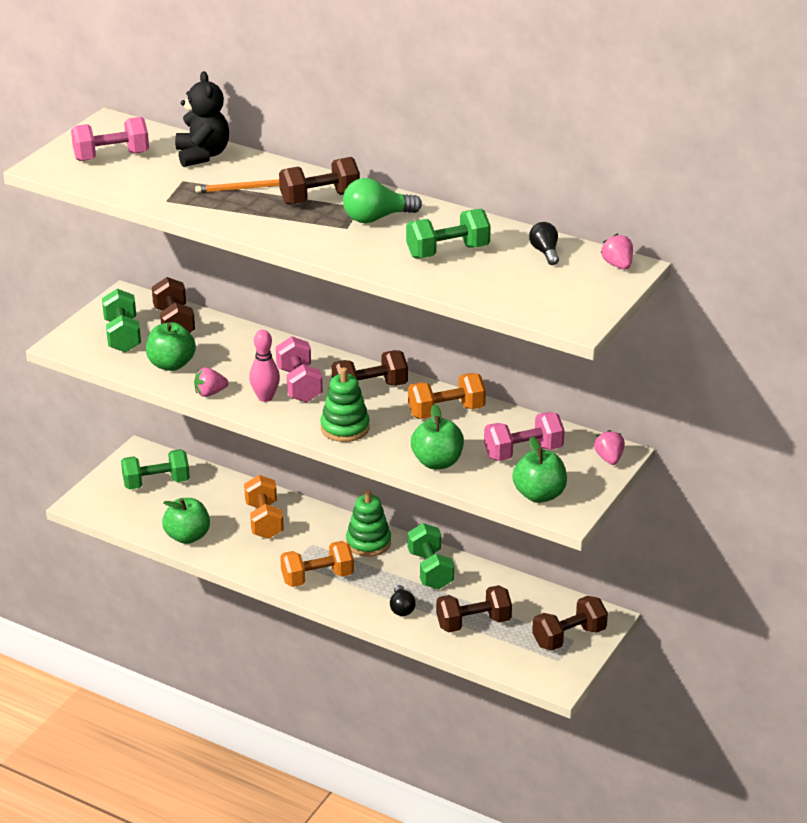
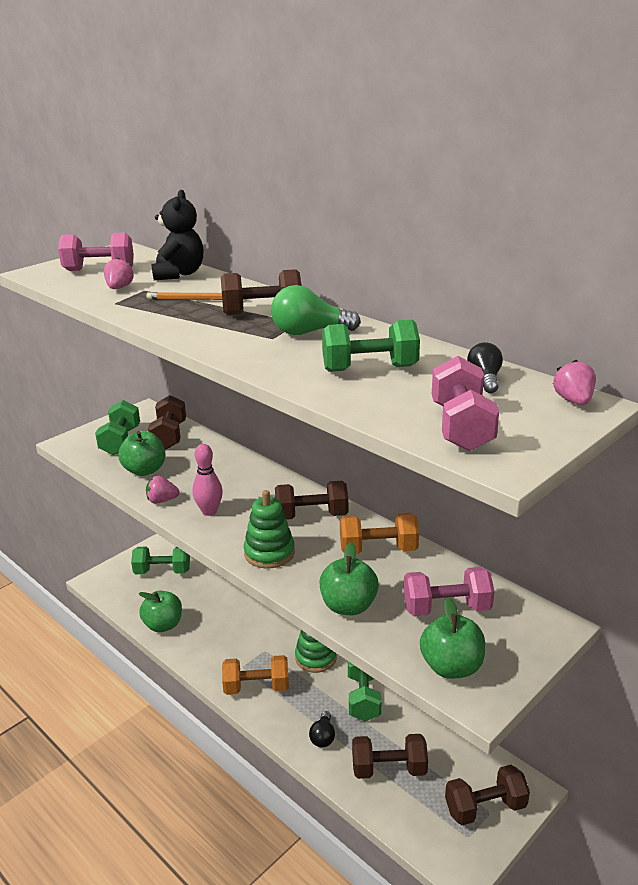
camera: 15 degrees right, 5 degrees down
(264, 520) = (234, 620): orange dumbbell -> none
(299, 385) = (247, 503): pink dumbbell -> pink dumbbell (461, 427)
(609, 459) = (544, 632): pink strawberry -> pink strawberry (119, 288)

